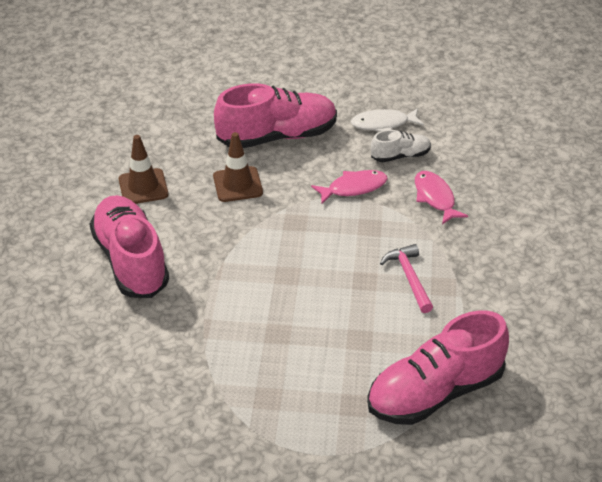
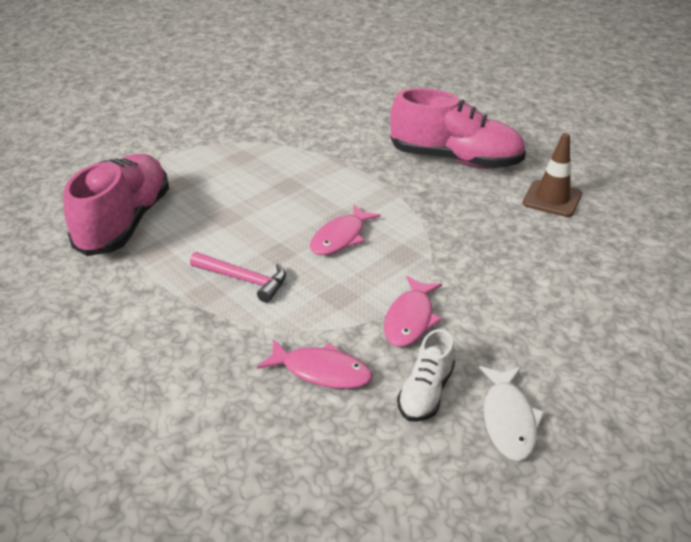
camera: 130 degrees right, 5 degrees down
(238, 184) = (500, 249): brown traffic cone -> none
(277, 136) = (563, 314): pink shoe -> none
(311, 261) = (340, 238): none -> pink fish
(383, 124) = (508, 420): white fish -> white fish turned 150 degrees clockwise

